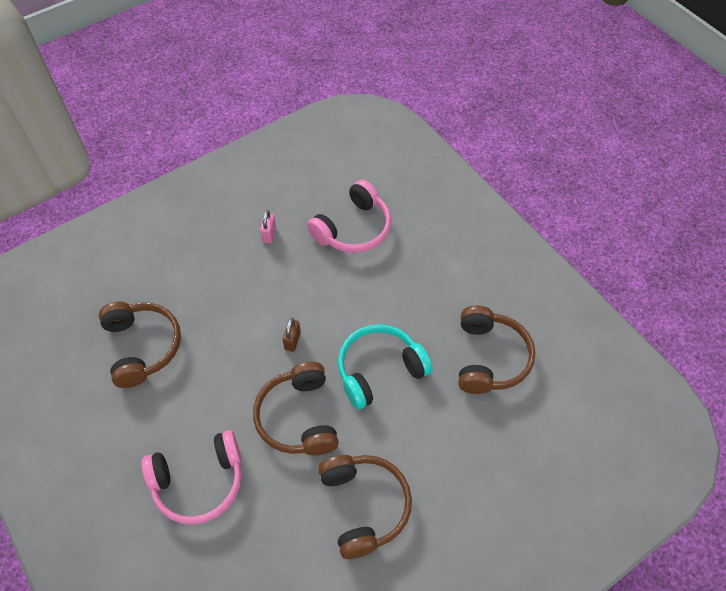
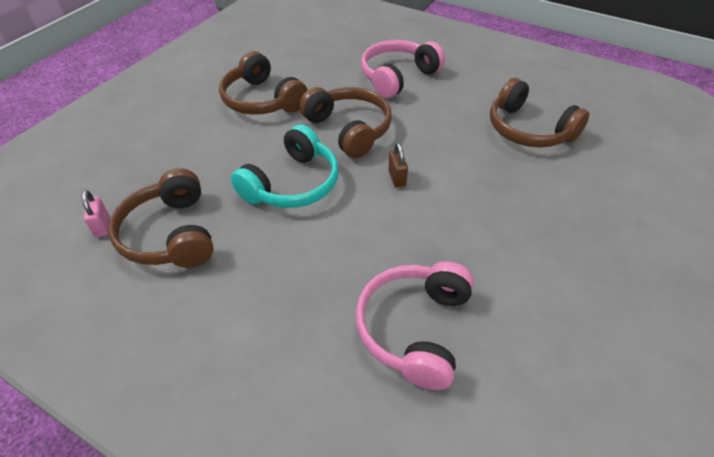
camera: 155 degrees right, 10 degrees down
(269, 234) = (516, 274): pink padlock -> pink padlock (102, 226)

